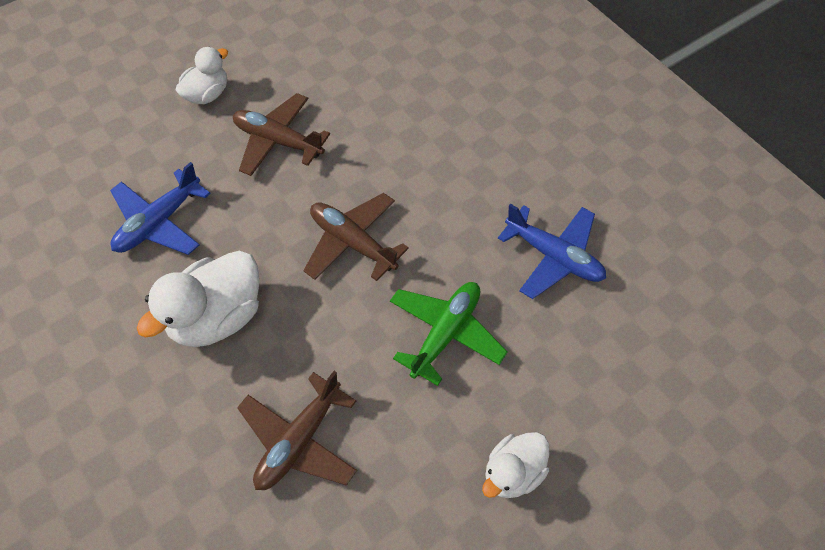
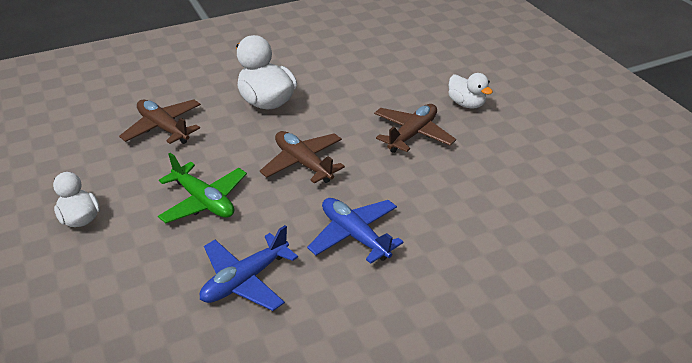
camera: 100 degrees right, 20 degrees down
(159, 222) = (349, 82): blue plane -> blue plane (354, 235)
(353, 243) = (303, 163): brown plane -> brown plane turned 90 degrees counterclockwise

